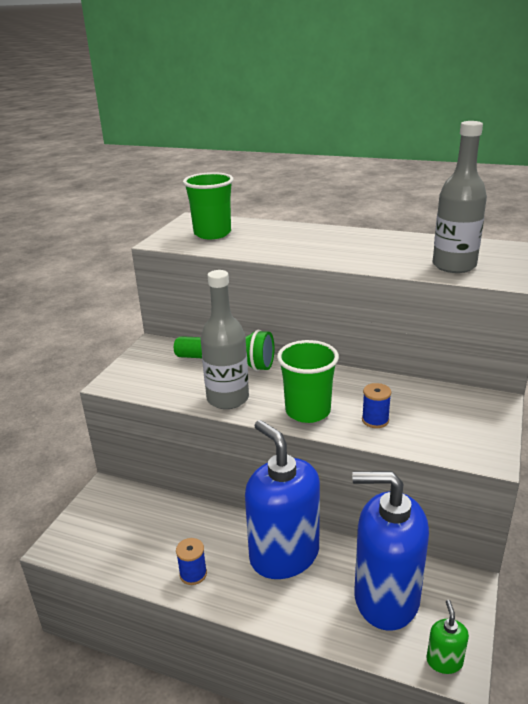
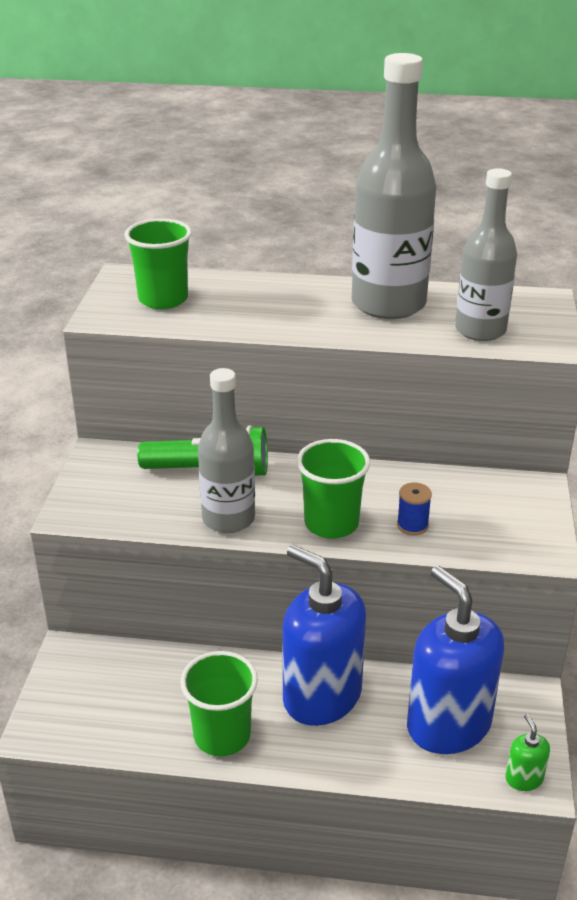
camera: 15 degrees left, 5 degrees up
(193, 574) = (222, 735): blue spool -> green cup
(383, 245) = (388, 304): none -> grey bottle
(386, 598) = (448, 725): blue soap dispenser -> blue soap dispenser turned 60 degrees clockwise

